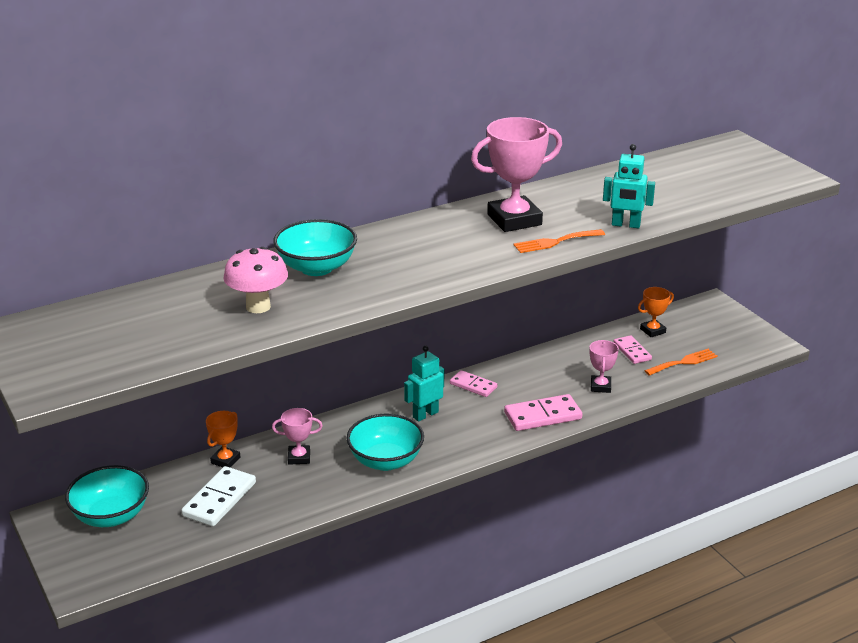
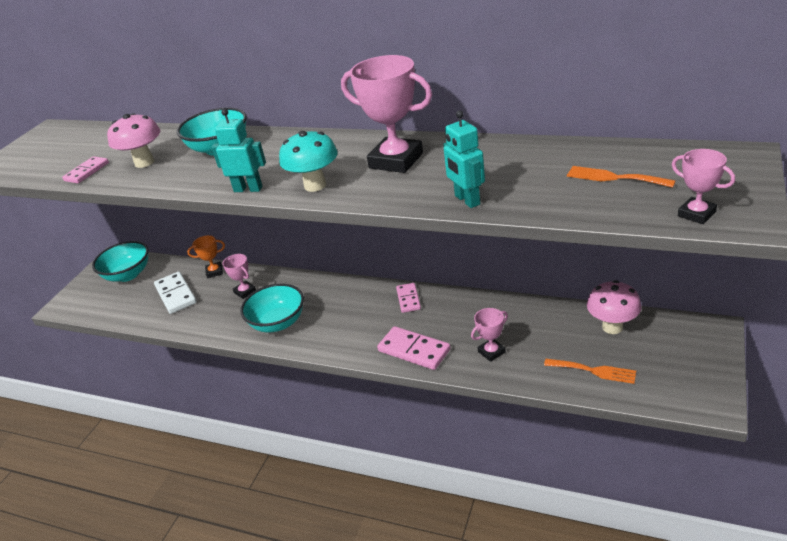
camera: 55 degrees right, 5 degrees up
(219, 499) = (175, 295): white domino -> white domino turned 75 degrees clockwise
(425, 414) = (348, 303): turquoise robot -> turquoise robot (248, 189)
(487, 258) = (315, 185): none -> turquoise mushroom
(555, 242) = (384, 192): orange fork -> orange fork (614, 177)
(632, 351) = (564, 336): pink domino -> pink domino (87, 172)
(652, 331) = (612, 327): orange trophy -> pink mushroom
(770, 183) = (696, 214): none -> pink trophy

